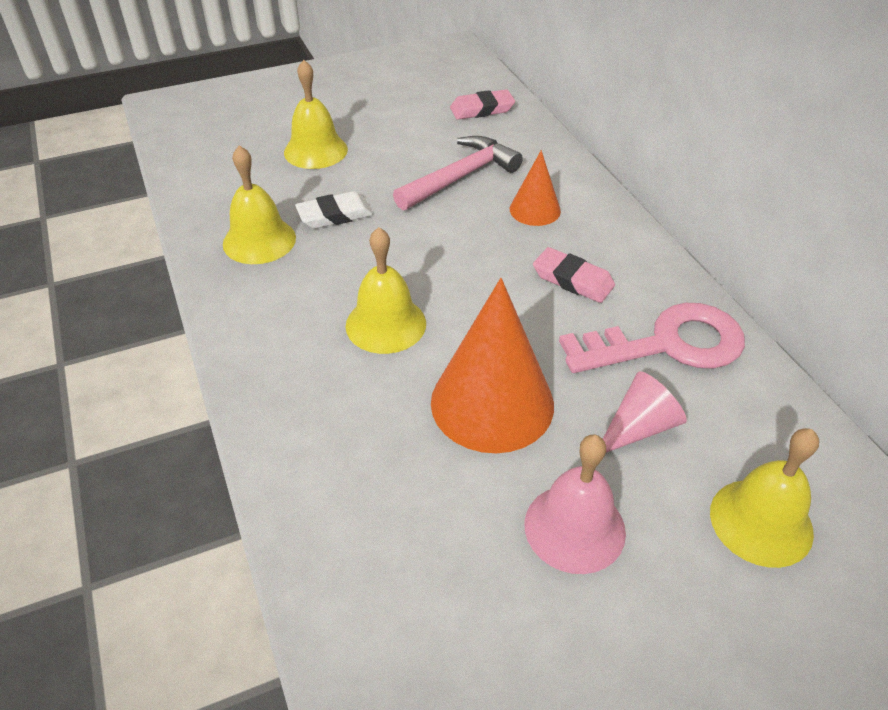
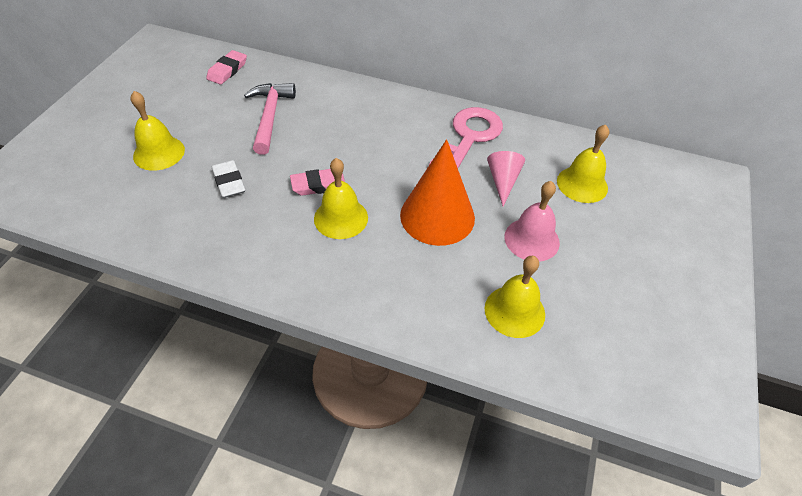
camera: 50 degrees left, 5 degrees up
(259, 240) = (204, 226): yellow bell -> yellow bell (514, 311)
(335, 215) = (229, 182): white eraser -> white eraser turned 45 degrees counterclockwise
(535, 210) = (332, 111): orange cone -> none
(573, 280) = (395, 135): pink eraser -> pink eraser (318, 185)

